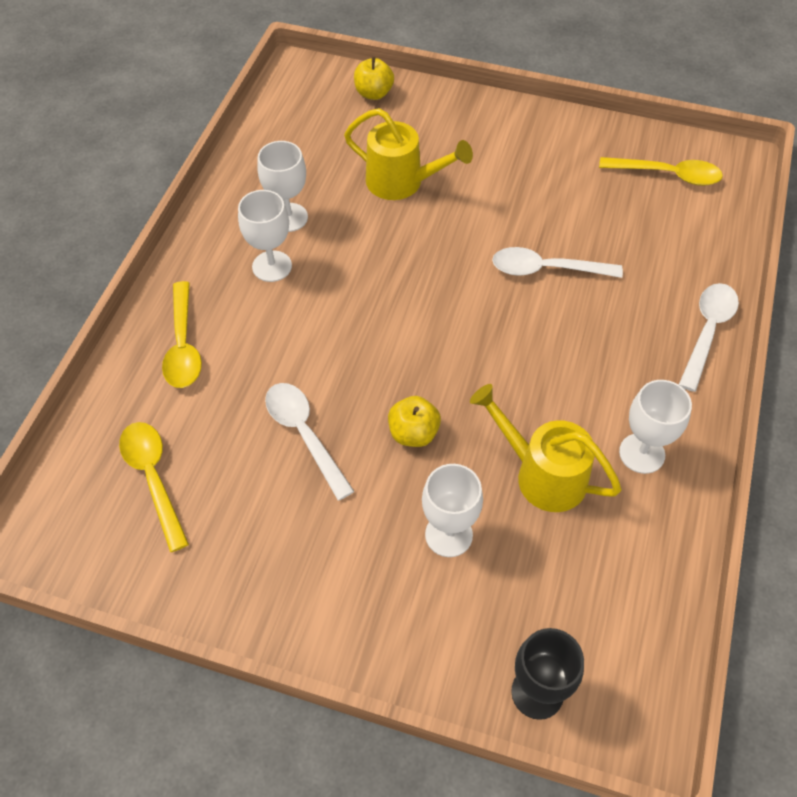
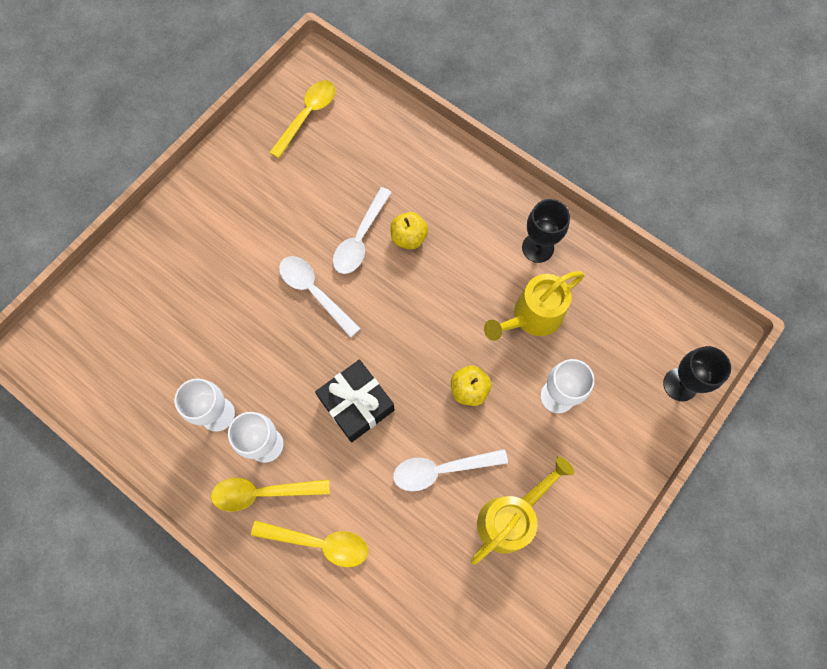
camera: 70 degrees left, 15 degrees up
(153, 479) = (439, 599): yellow spoon -> yellow spoon (263, 492)
(348, 329) = (356, 404): none -> black gift
(374, 93) = (103, 293): yellow apple -> yellow apple (408, 238)
(403, 183) = (222, 308): yellow watering can -> yellow watering can (511, 517)
(642, 453) = (537, 248): white goblet -> black goblet
(707, 332) = (458, 161): white spoon -> white spoon (314, 292)

